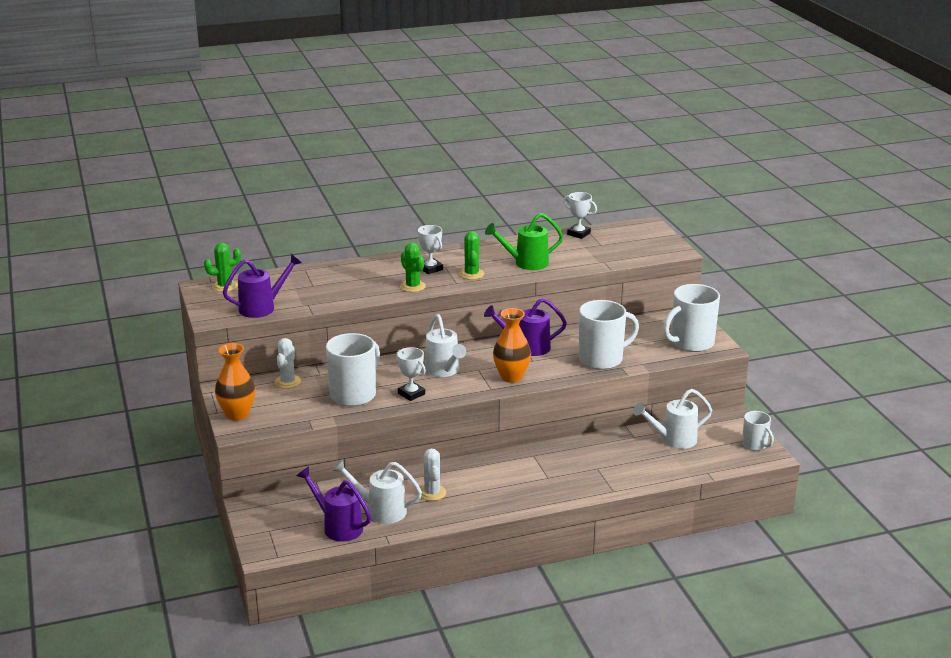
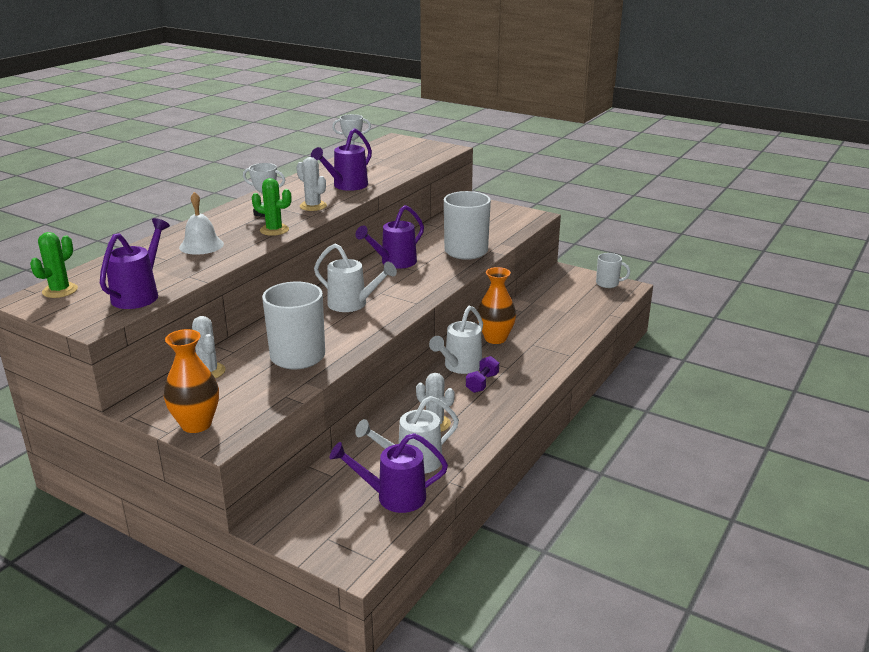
camera: 40 degrees left, 0 degrees up
(348, 282) = (201, 245): none -> white bell
(411, 394) = (352, 333): white trophy -> none
(471, 274) = (313, 206): green cactus -> white cactus
(509, 480) = (482, 383): none -> purple dumbbell
(511, 377) = (418, 288): orange vase -> orange vase (495, 338)
(526, 263) = (347, 186): green watering can -> purple watering can
(673, 440) = (552, 302): white watering can -> white watering can (460, 366)
(691, 343) = (510, 219): white mug -> none

